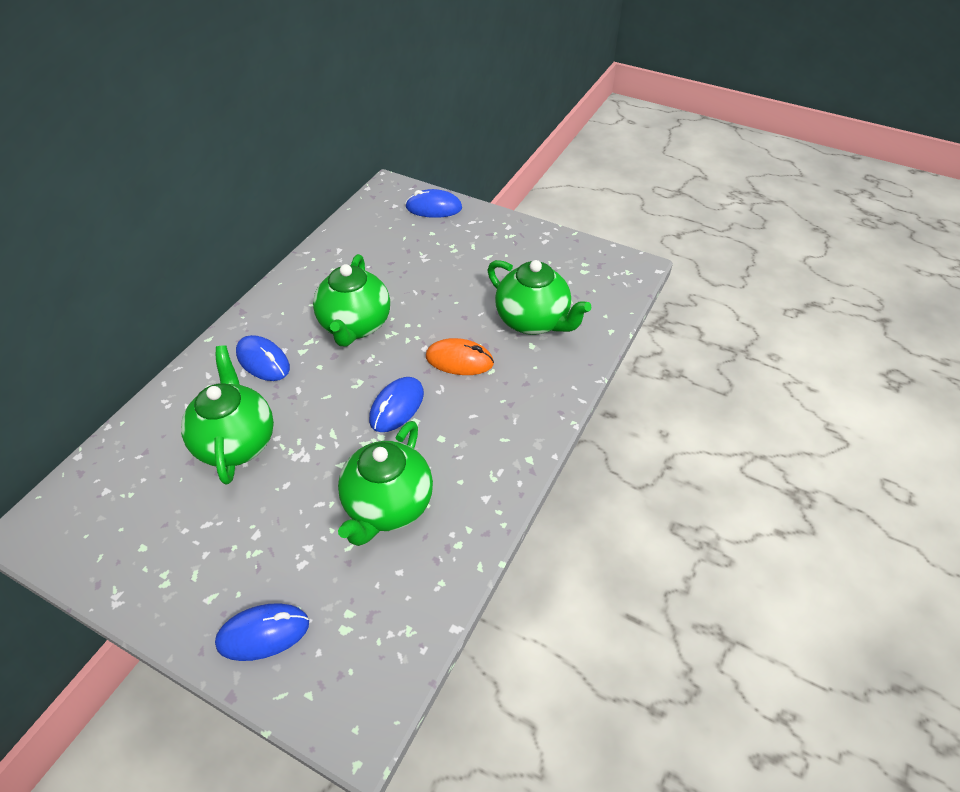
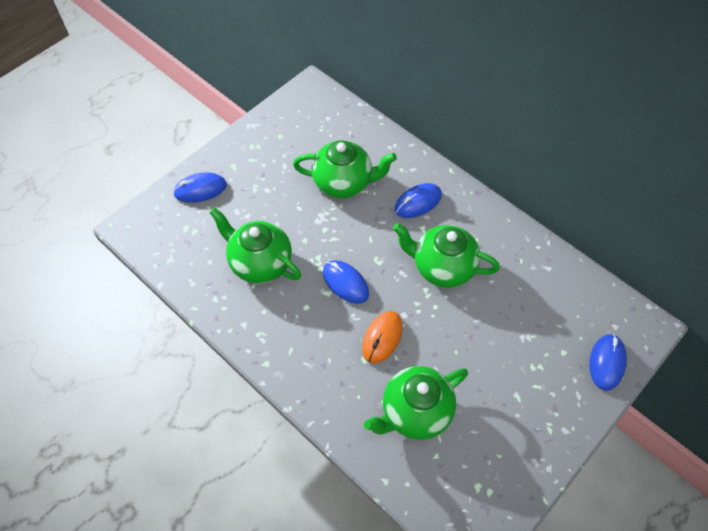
camera: 105 degrees right, 10 degrees up
(263, 633) = (200, 189): blue mouse -> blue mouse turned 75 degrees clockwise

